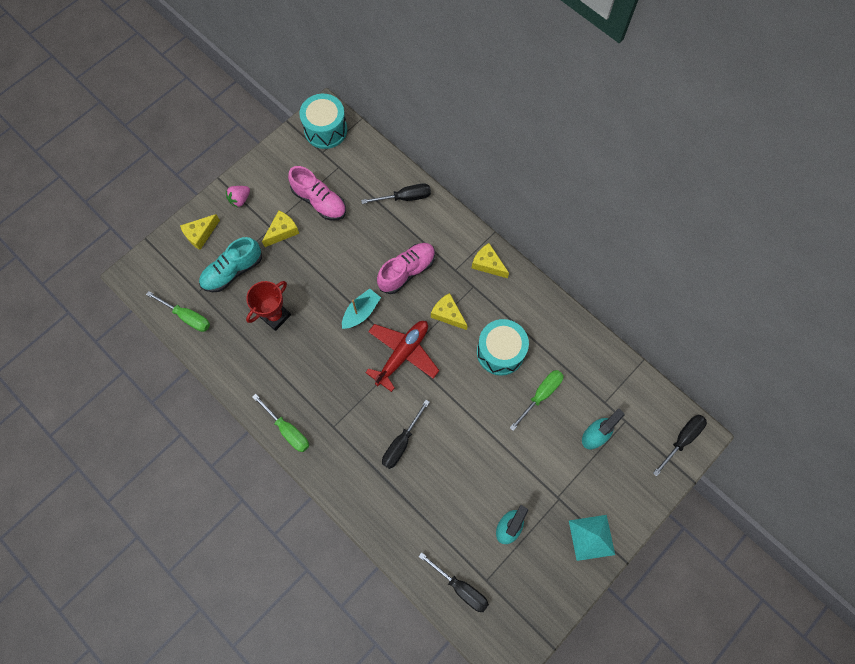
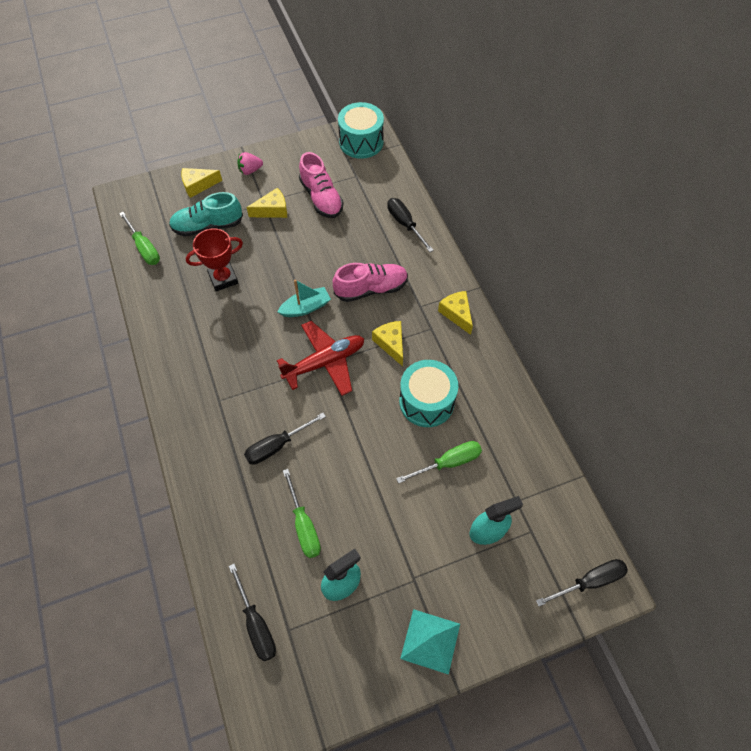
camera: 25 degrees right, 10 degrees down
(288, 430) = (174, 385): green screwdriver -> green screwdriver (304, 525)
(405, 197) = (405, 224): black screwdriver -> black screwdriver turned 135 degrees counterclockwise

